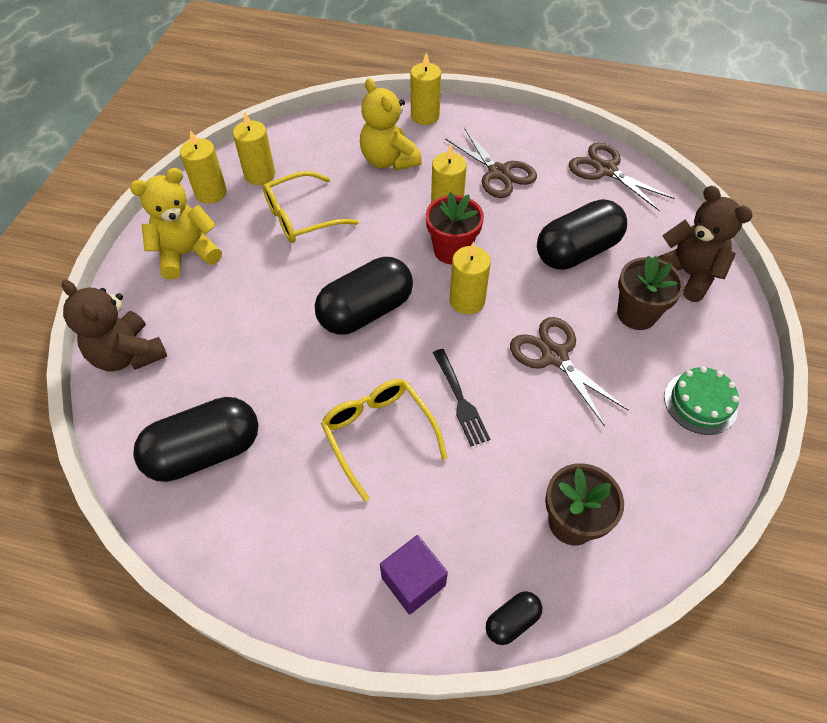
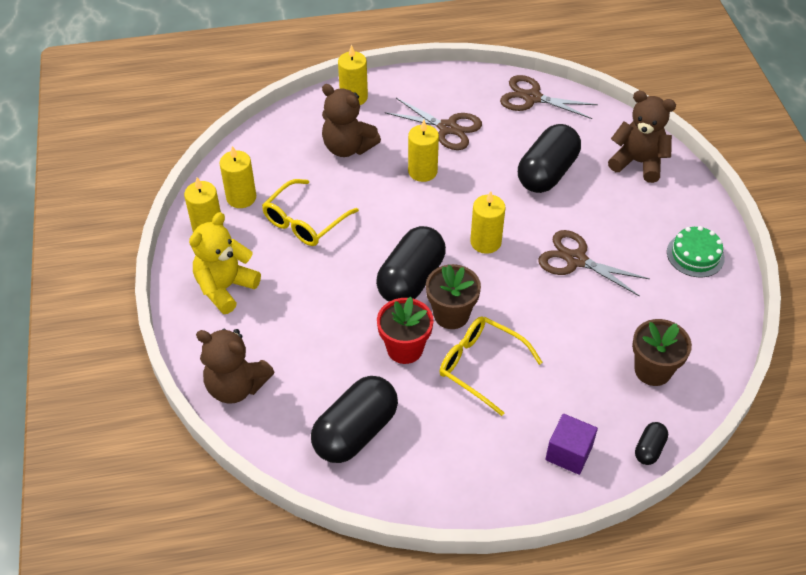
camera: 25 degrees left, 5 degrees down
(389, 160) = (348, 147): yellow teddy bear -> brown teddy bear
(452, 250) = (449, 206): red flower pot -> red flower pot (405, 348)
(459, 399) = (525, 318): black fork -> none
(636, 314) = (617, 206): brown flower pot -> brown flower pot (451, 315)

